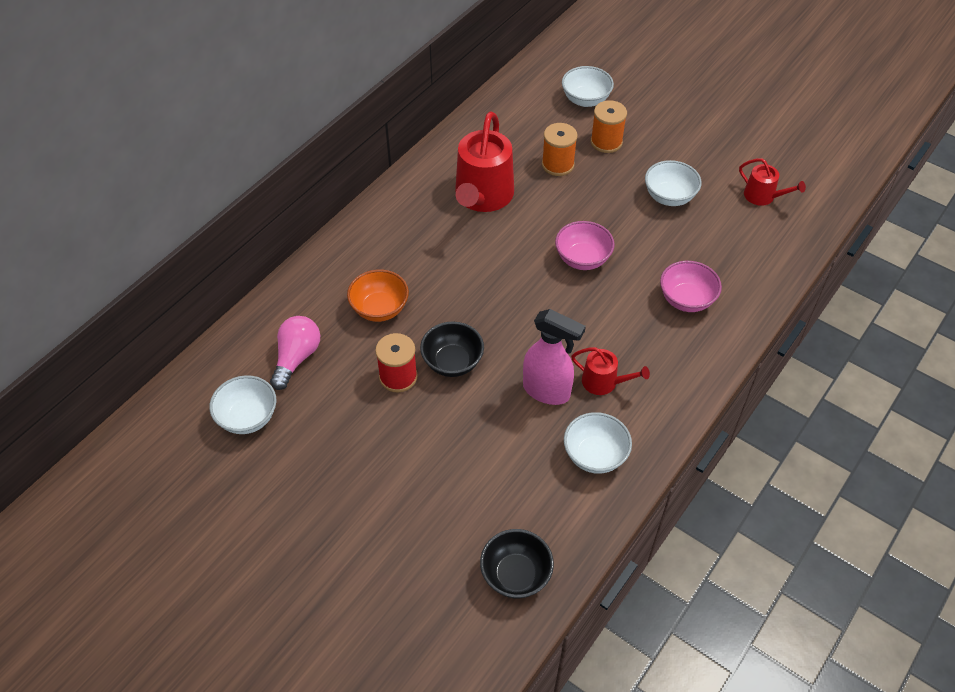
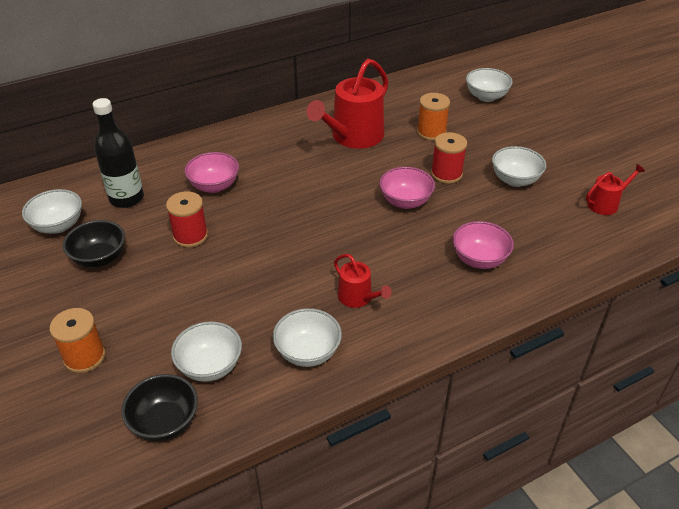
camera: 25 degrees right, 10 degrees down
(296, 358) = (126, 198): pink light bulb -> black bottle
(379, 309) = (214, 186): orange bowl -> pink bowl
(452, 362) = (241, 240): black bowl -> black bowl (99, 258)
(517, 505) = (210, 366): none -> white bowl
(547, 391) = (303, 287): pink spray bottle -> none
(602, 212) = (446, 174): none -> red spool
(606, 142) = (484, 128): orange spool -> orange spool (84, 357)
(763, 196) = (606, 204): red watering can -> red watering can turned 90 degrees counterclockwise

